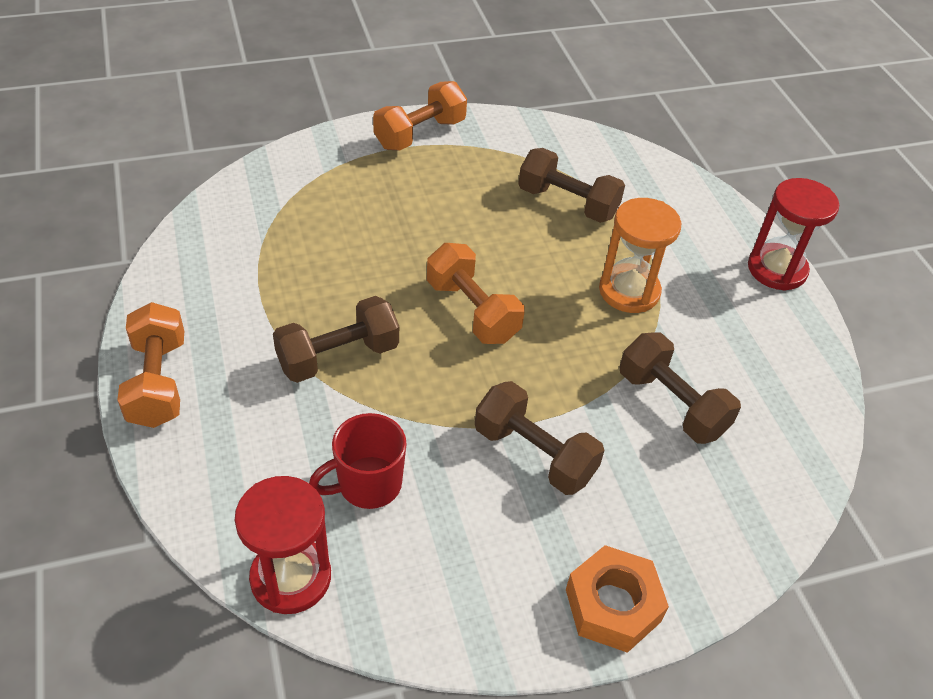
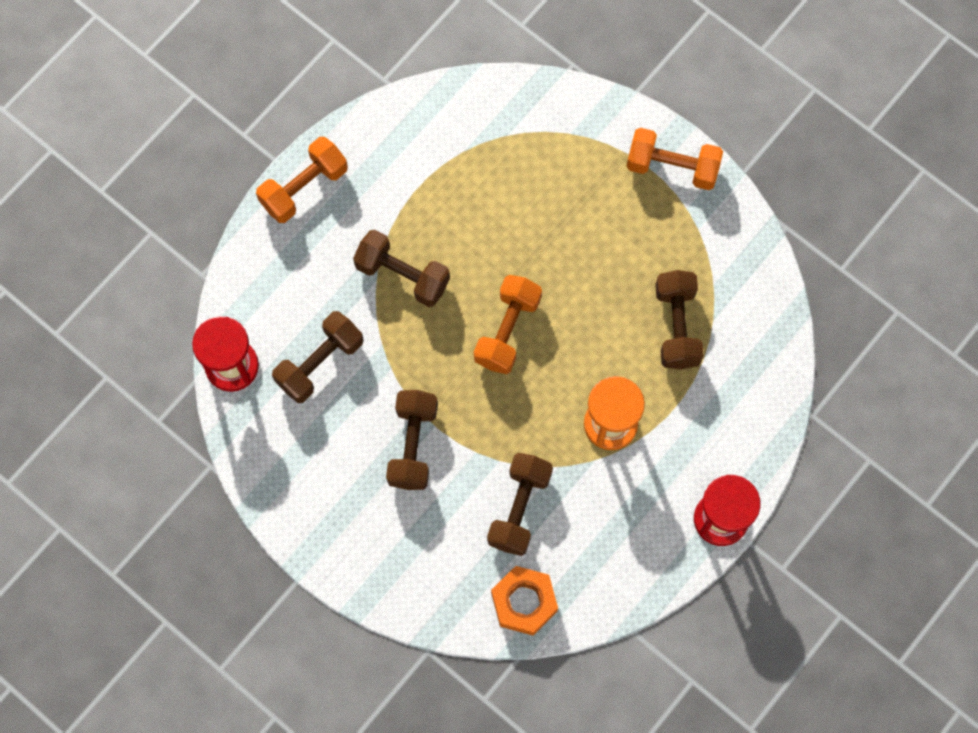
camera: 60 degrees right, 25 degrees up
(367, 484) = (320, 363): red mug -> brown dumbbell
(613, 605) = (336, 551): orange nut -> orange nut (524, 602)

